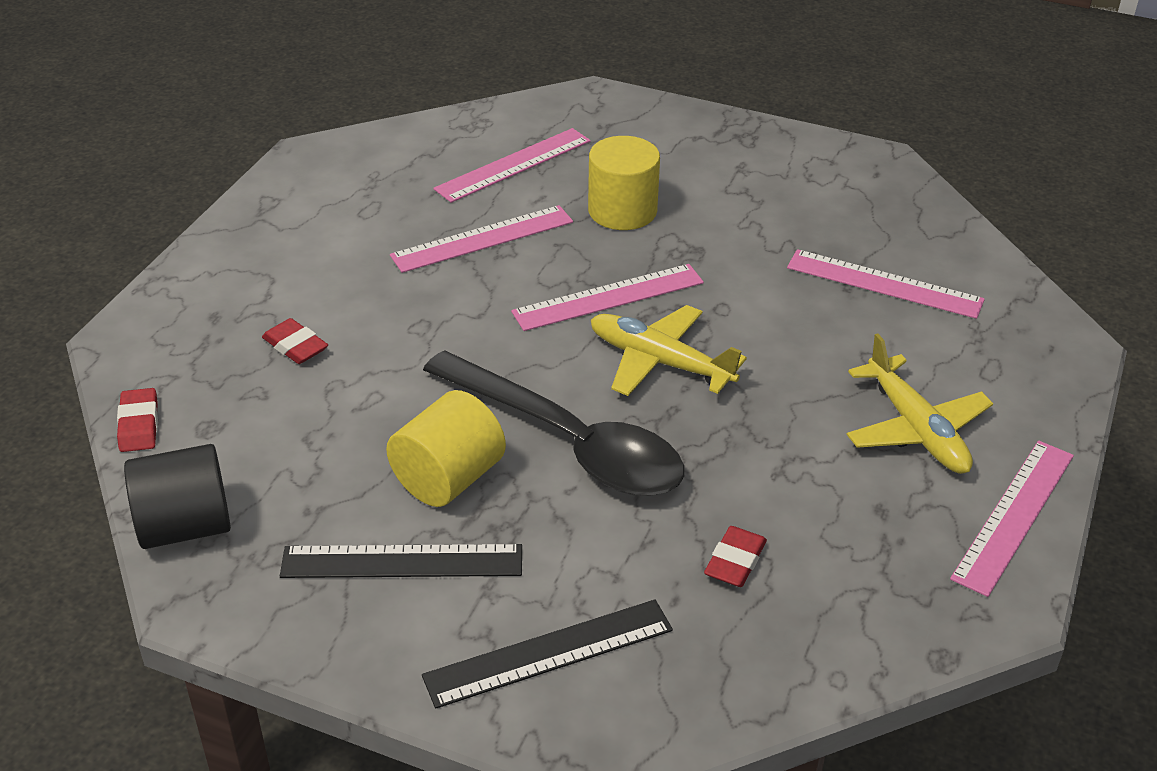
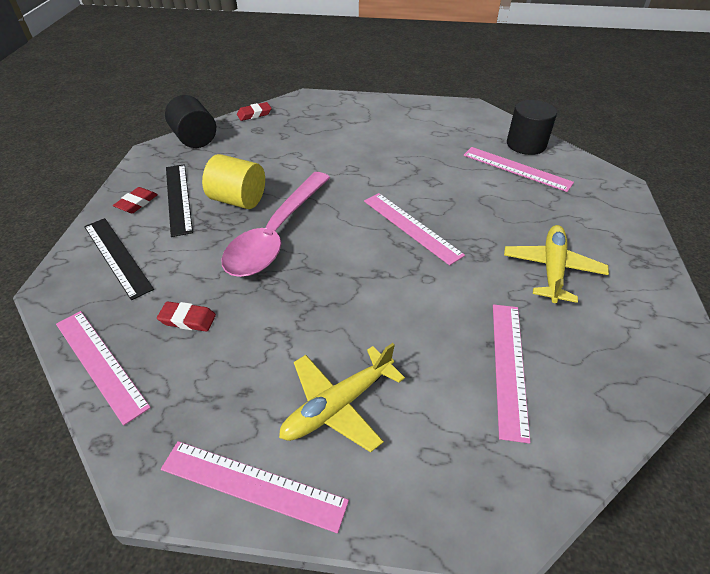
camera: 75 degrees right, 5 degrees up
(295, 346) = (320, 137): red eraser -> red eraser (137, 203)
(455, 137) = (526, 144): none -> black cylinder
(482, 239) = (438, 172): pink ruler -> pink ruler (100, 363)
(569, 442) = (276, 235): black spoon -> pink spoon
(622, 211) = (503, 217): yellow cylinder -> none
(660, 362) = (359, 259): yellow plane -> yellow plane (552, 269)

